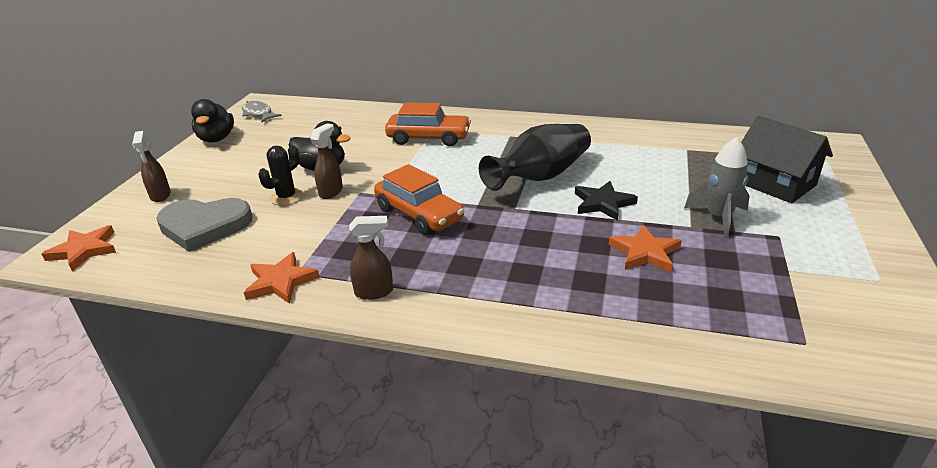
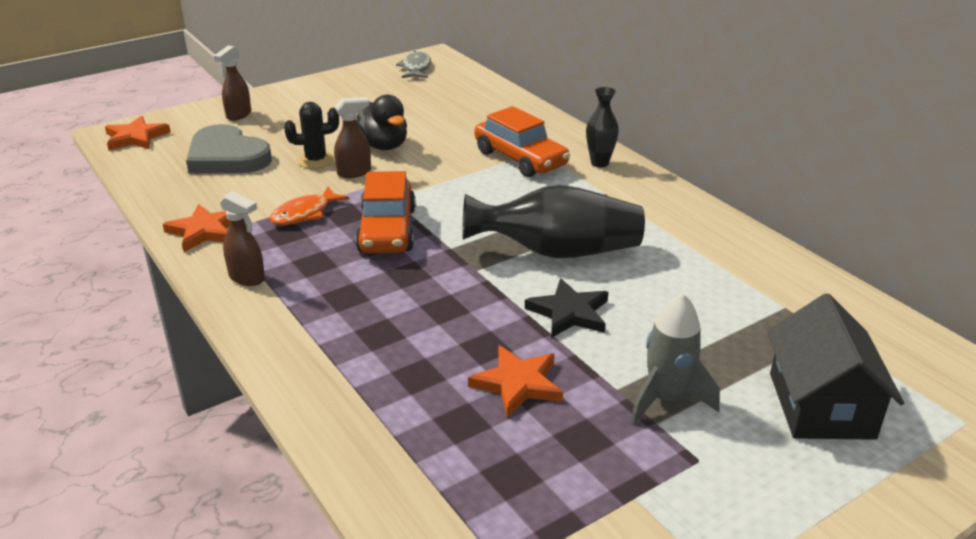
camera: 40 degrees right, 0 degrees up
(216, 139) = (348, 80): black duck -> none
(341, 232) = (305, 214): none -> orange fish
(478, 122) = (599, 163): none -> black vase

